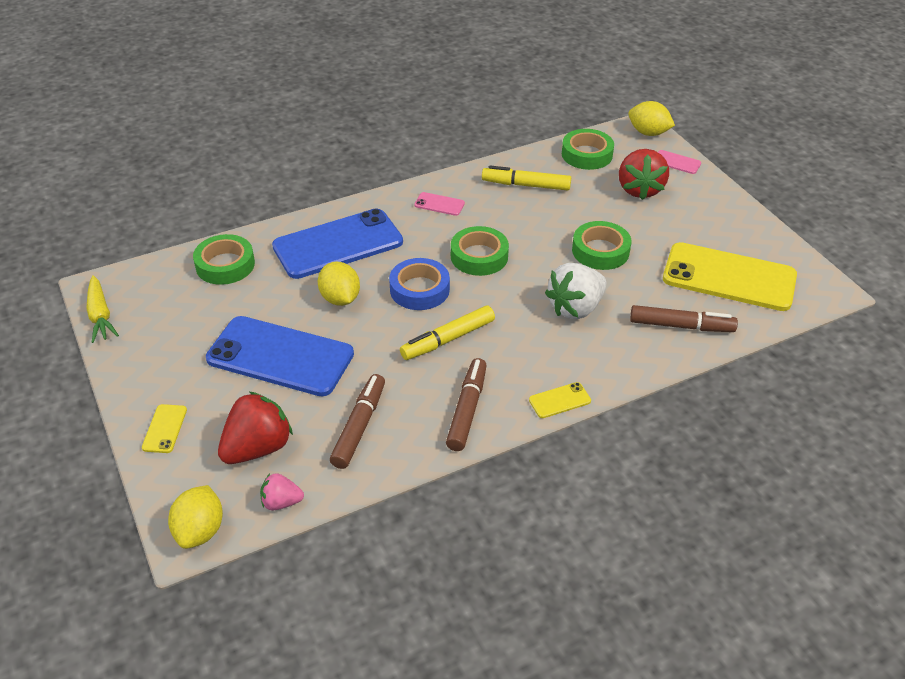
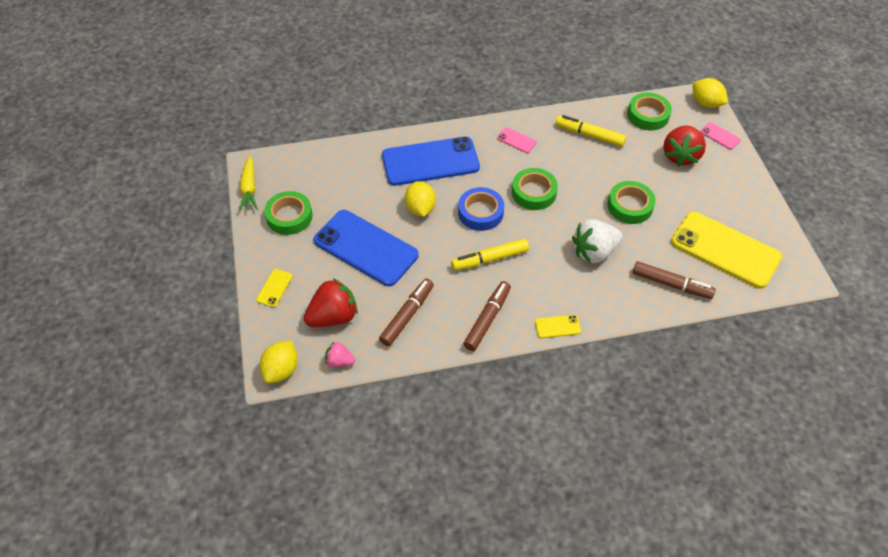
camera: 15 degrees right, 10 degrees up
(225, 265) = (344, 163): green tape -> green tape (289, 216)

